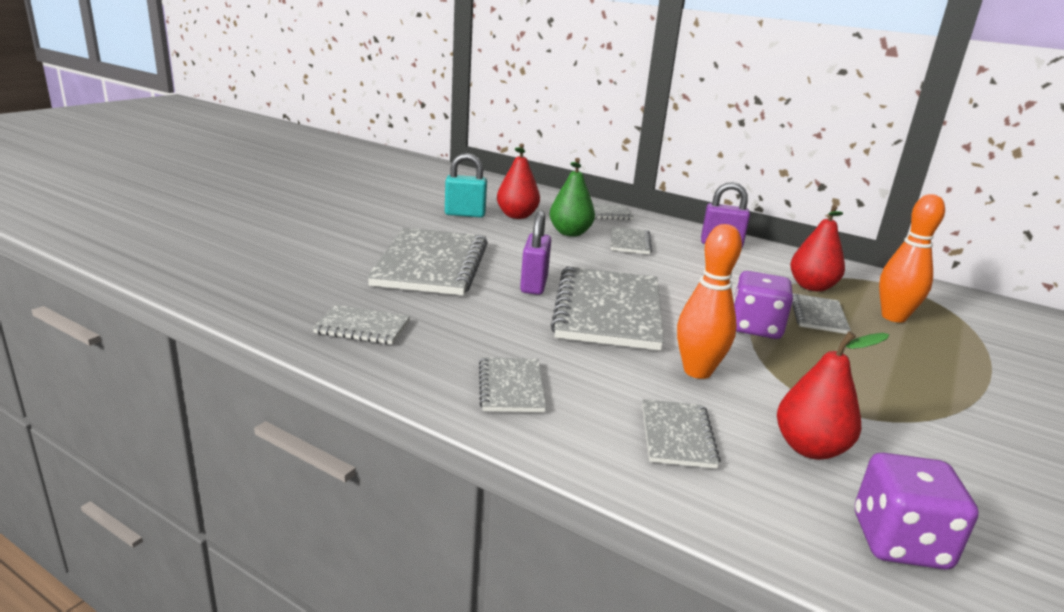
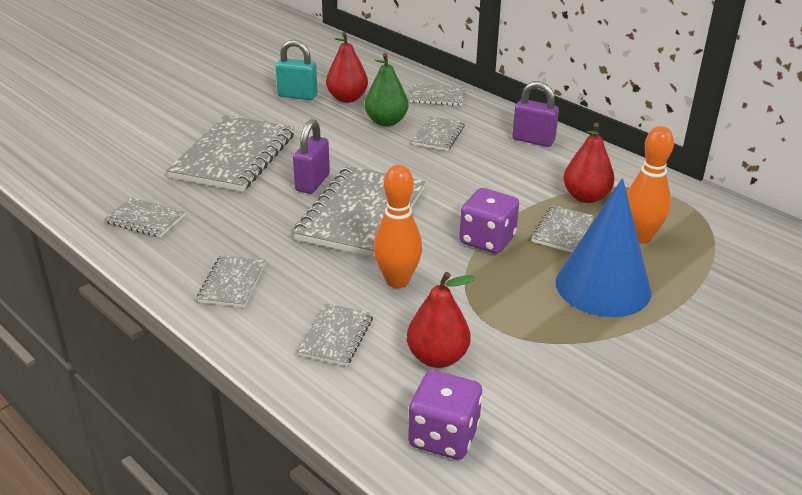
camera: 15 degrees right, 10 degrees up
(905, 362) = (603, 286): none -> blue cone

